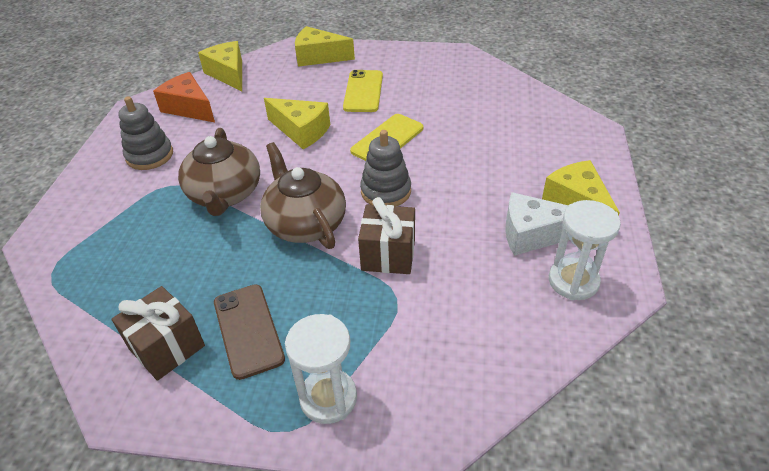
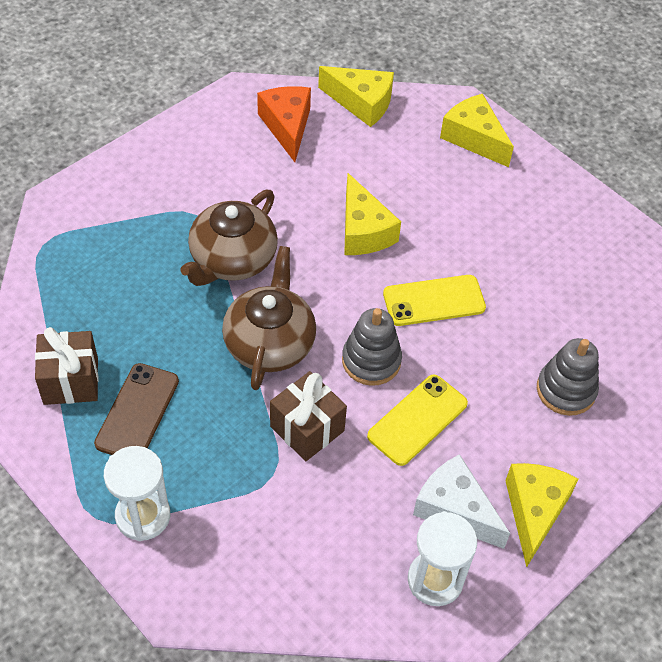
camera: 35 degrees right, 10 degrees up
(150, 155) = (206, 166): grey stacking toy -> grey stacking toy (566, 390)
(228, 74) = (361, 103): yellow cheese -> yellow cheese turned 105 degrees clockwise
(363, 91) = (473, 220): yellow phone -> yellow phone (417, 420)

